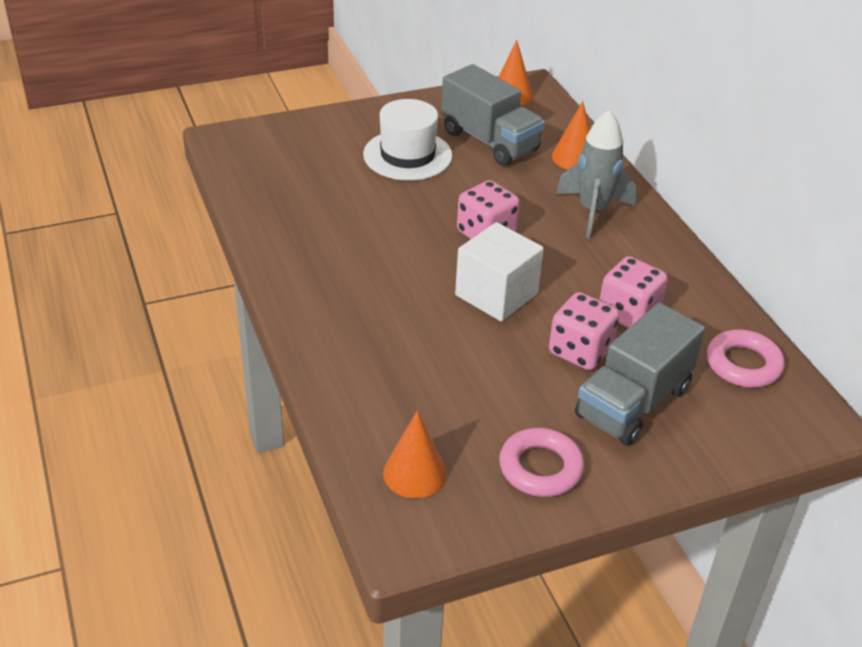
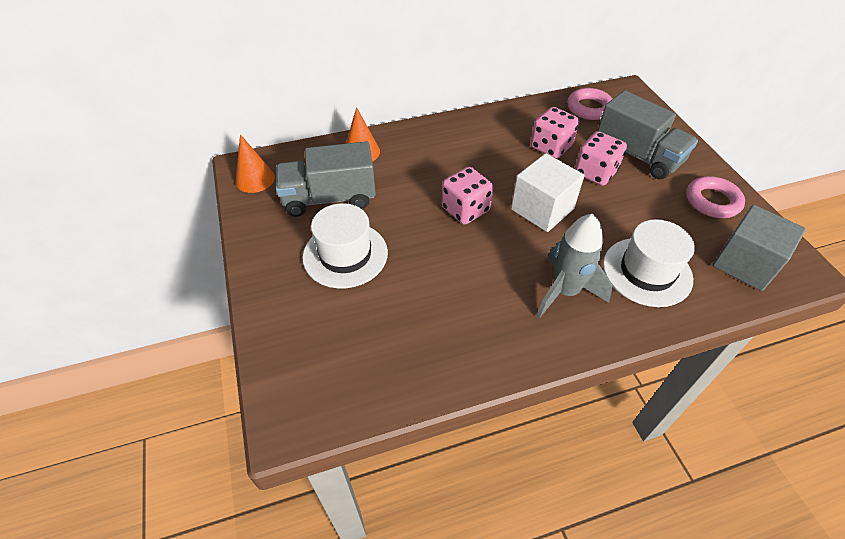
camera: 85 degrees left, 10 degrees up
(395, 373) = (647, 271): none -> white hat
(414, 473) = (745, 264): orange cone -> grey cube
(489, 141) = (329, 198): grey truck -> grey truck turned 150 degrees counterclockwise
(593, 211) = (434, 150): grey rocket -> grey rocket (564, 291)

